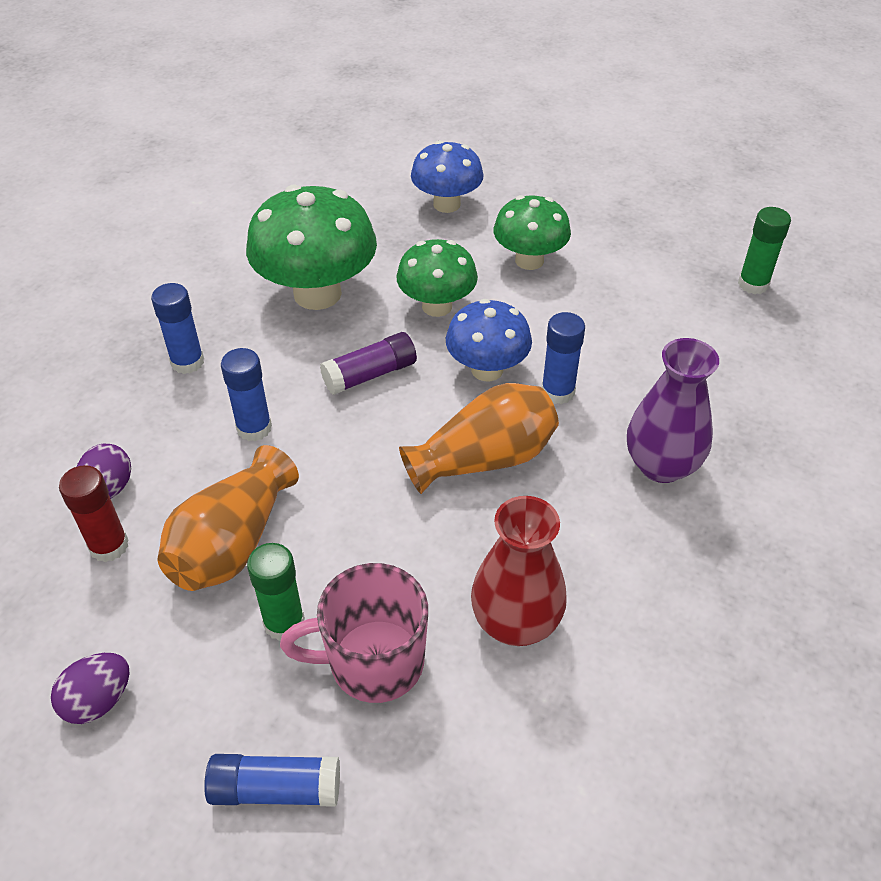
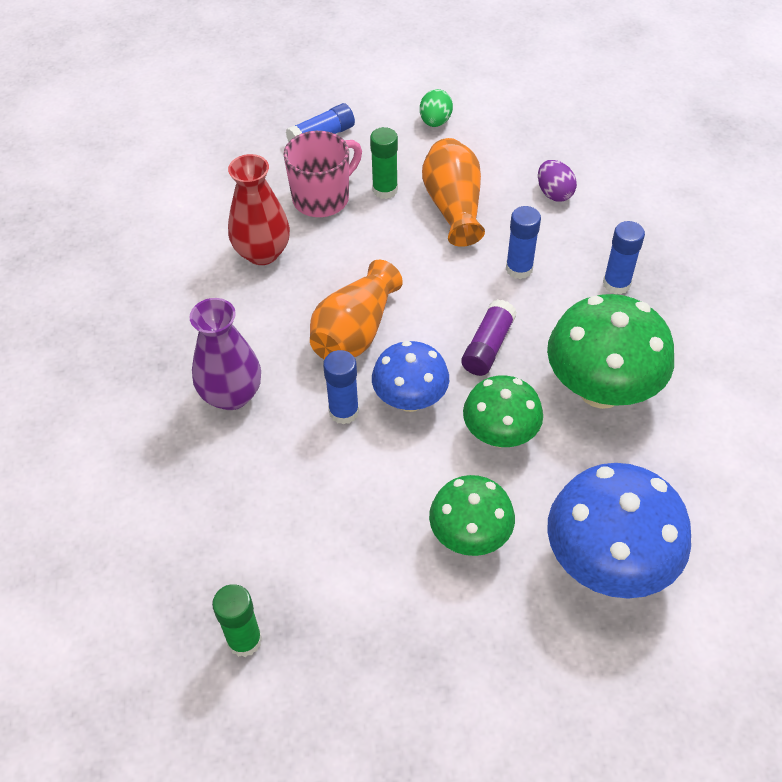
camera: 145 degrees right, 5 degrees up
(98, 701) = (435, 122): purple egg -> green egg
(109, 546) = (515, 172): red glue stick -> none
(446, 204) = (607, 562): blue mushroom -> blue mushroom, size x1.60

